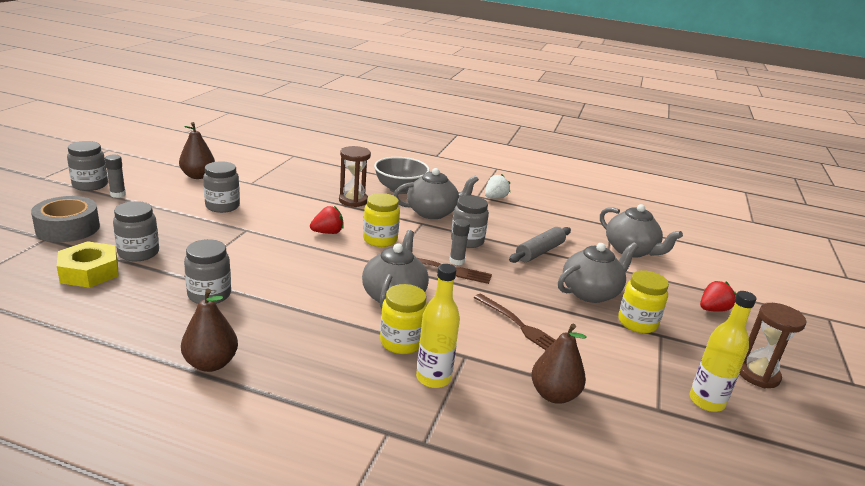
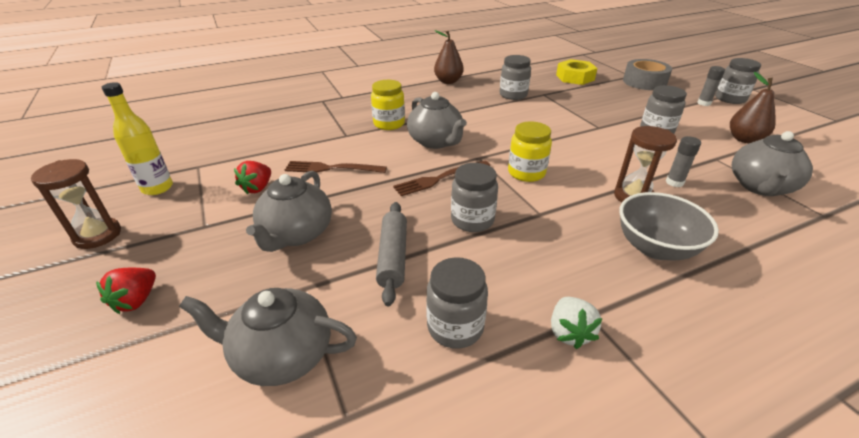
camera: 140 degrees right, 10 degrees up
(138, 253) = (589, 91): grey jar -> grey jar (455, 327)
(327, 232) = (564, 155): red strawberry -> red strawberry (257, 188)
(433, 212) = (561, 236): grey teapot -> grey teapot (760, 187)
(433, 378) = (349, 119): yellow bottle -> none
(456, 261) = (444, 191): grey glue stick -> grey glue stick (674, 182)
(554, 395) = (274, 142): brown pear -> none
(637, 323) = (232, 225): yellow jar -> none

